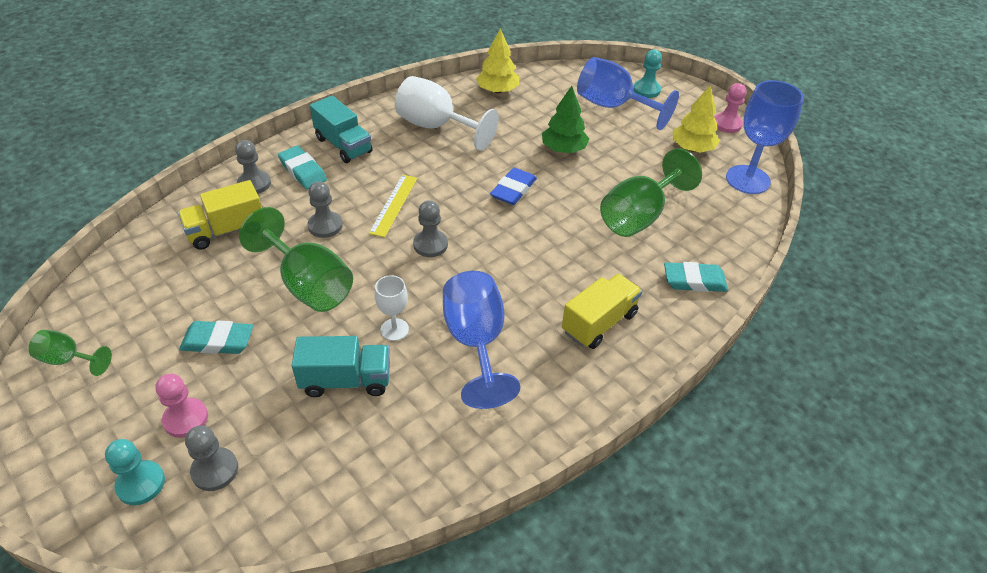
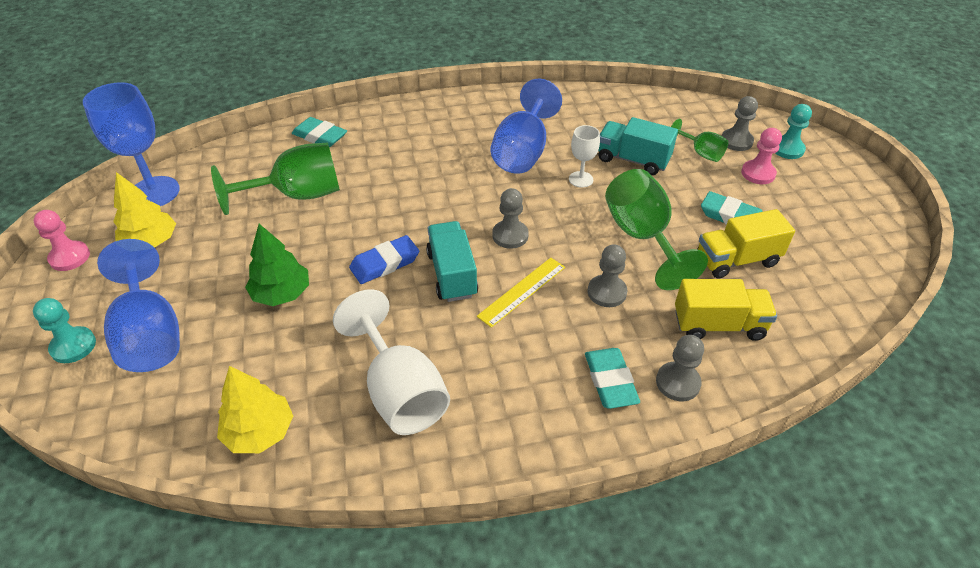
camera: 150 degrees left, 0 degrees up
(69, 360) = (865, 243): green goblet -> green goblet (700, 153)
(343, 145) = (541, 406): turquoise truck -> turquoise truck (452, 274)
(599, 323) = (421, 135): yellow truck -> yellow truck (737, 260)

